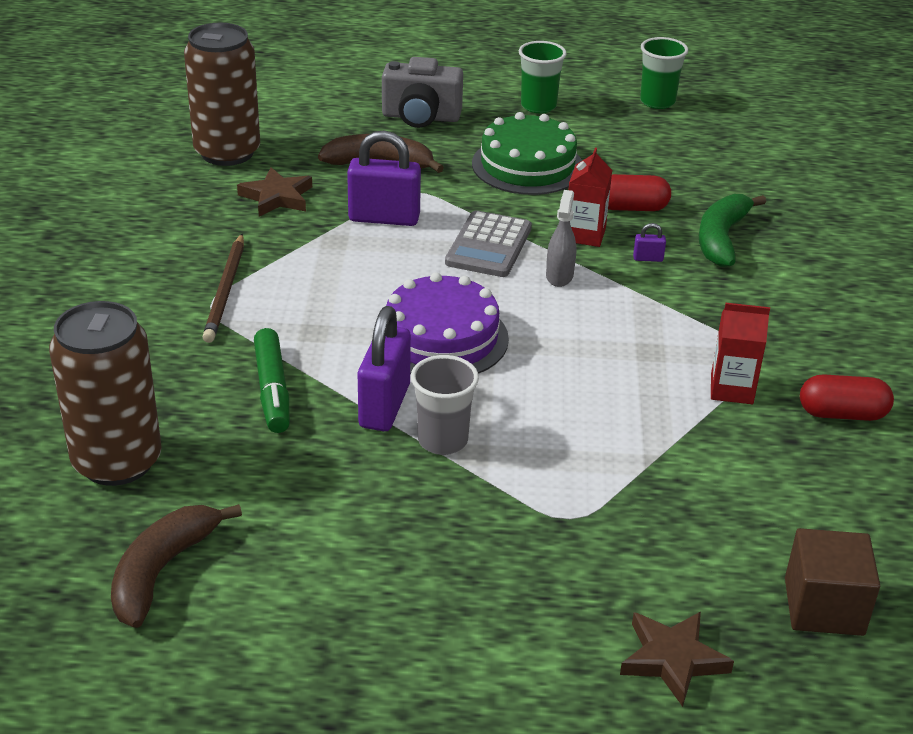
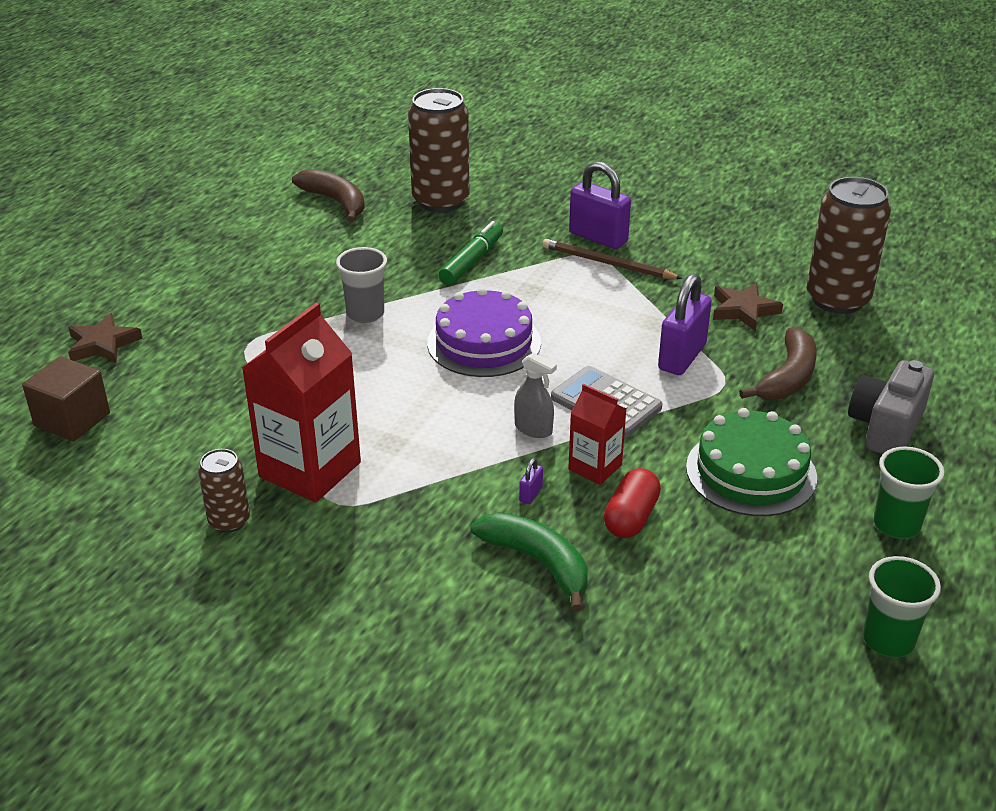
camera: 115 degrees right, 0 degrees up
(272, 390) = (472, 261): green marker -> green marker turned 105 degrees clockwise
(384, 406) = (421, 300): purple padlock -> purple padlock (598, 237)
(731, 389) = (310, 469): red carton -> red carton, size x1.87
(842, 414) = (229, 521): red capsule -> brown can

